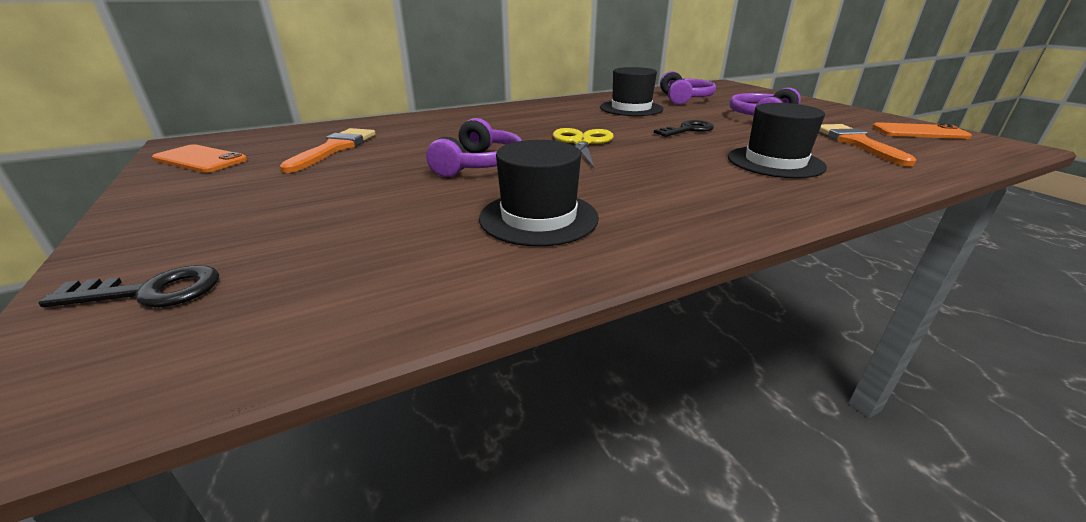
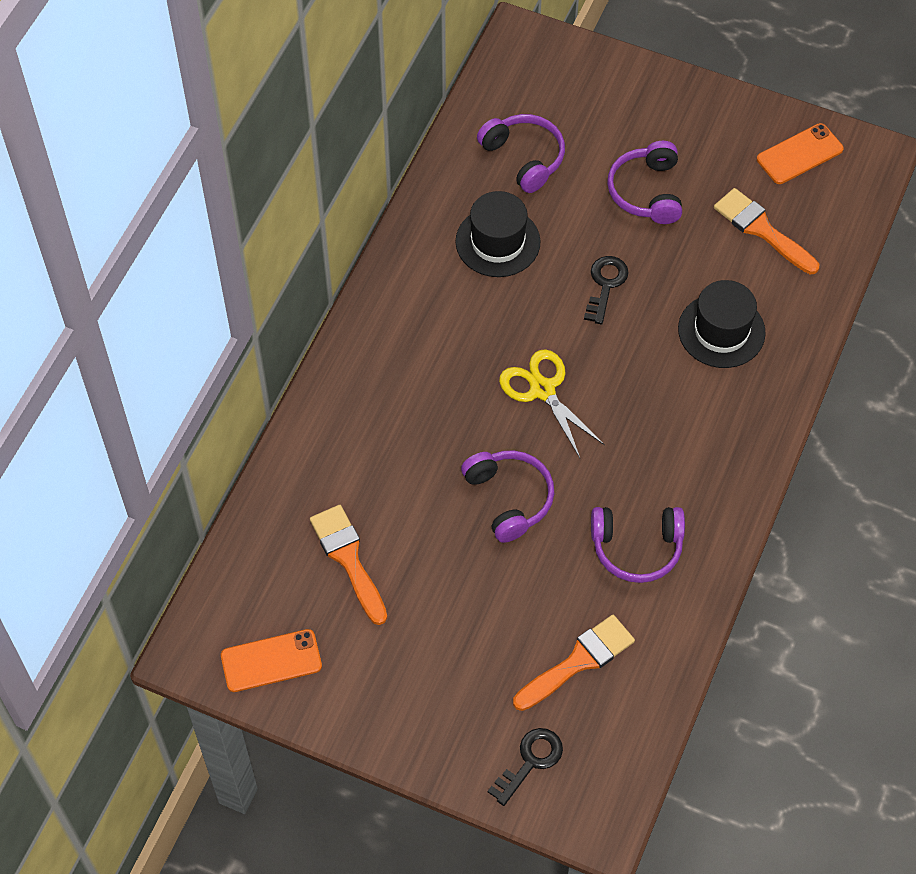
camera: 40 degrees left, 30 degrees up
(353, 252) = (578, 661): none -> orange brush
(538, 217) = (636, 548): black hat -> purple headphones

